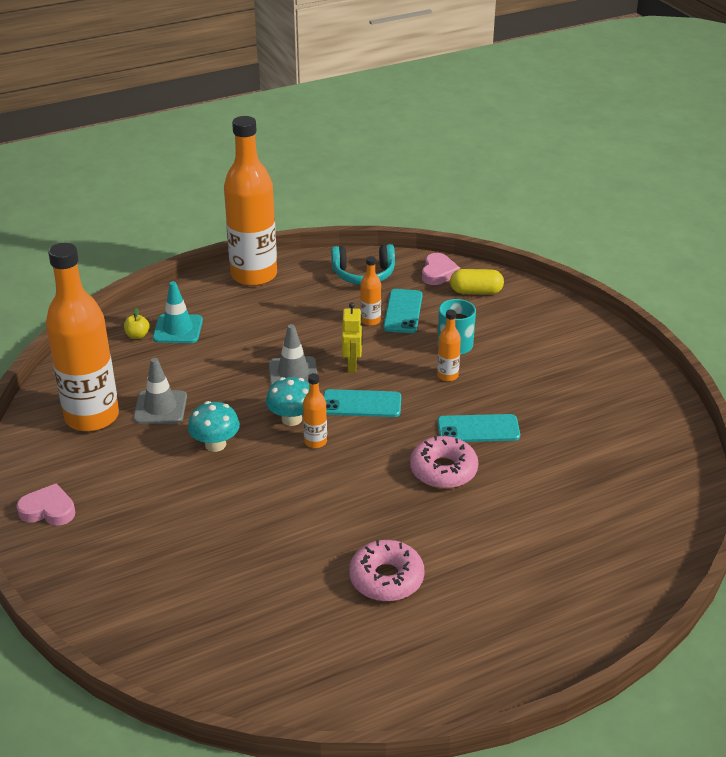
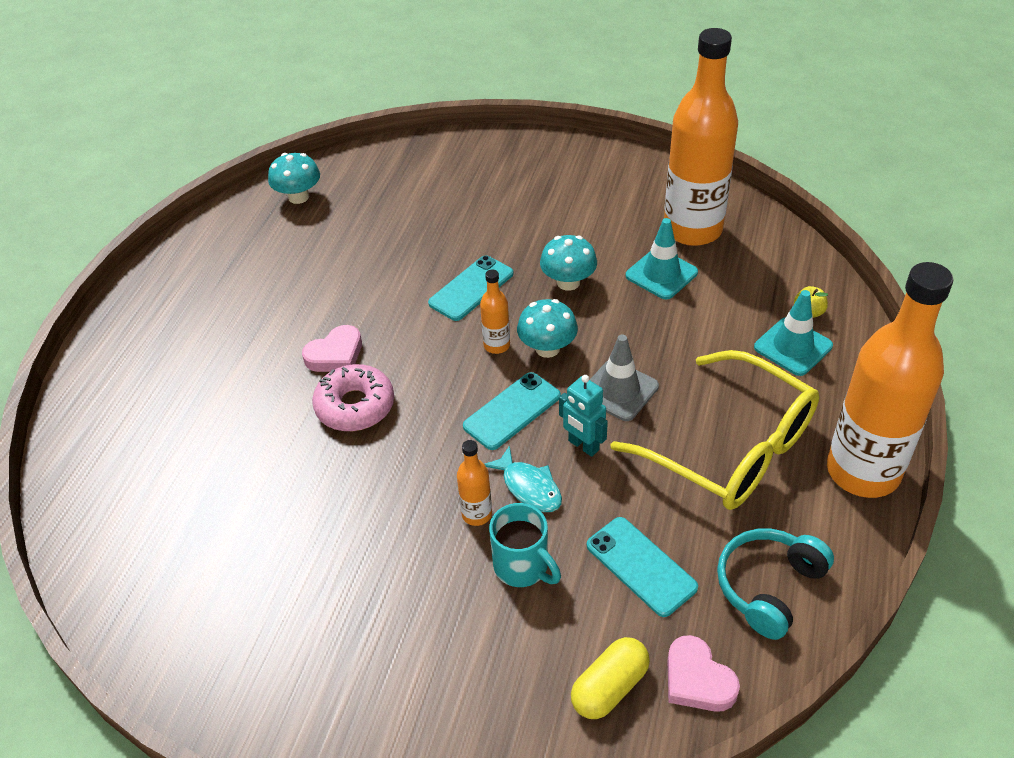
camera: 135 degrees right, 10 degrees up
(48, 510) = (592, 165): pink heart -> pink heart (335, 354)
(160, 408) = (661, 274): grey traffic cone -> turquoise traffic cone
(277, 677) = (298, 197): none -> turquoise mushroom
(288, 317) = (731, 448): none -> yellow glasses
(352, 365) = (583, 445): yellow robot -> turquoise robot
(370, 320) = (652, 519): orange bottle -> none
(386, 578) = (298, 292): pink donut -> none
(406, 368) = (529, 487): none -> turquoise fish
(478, 429) = (371, 474): turquoise phone -> turquoise phone (471, 288)

